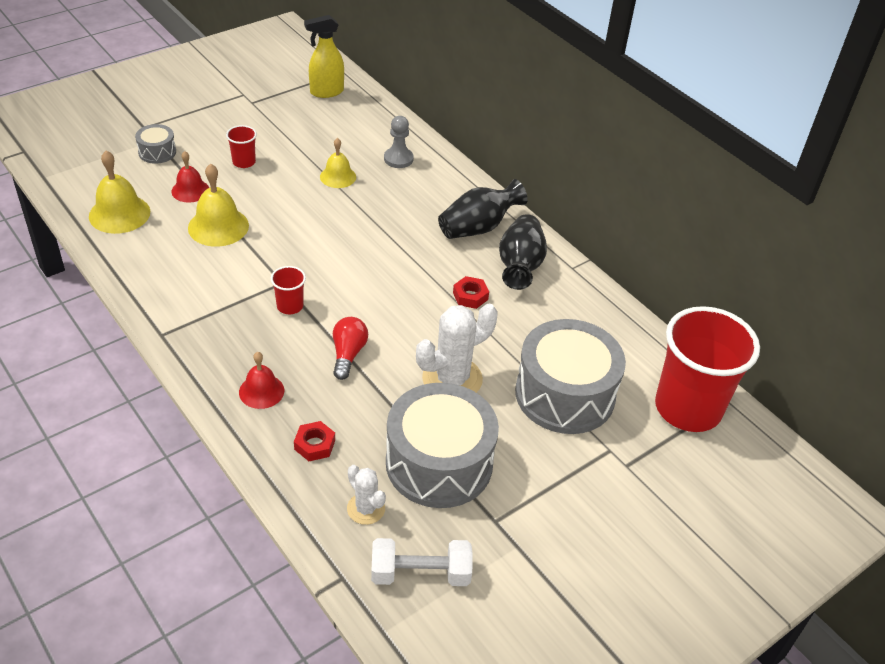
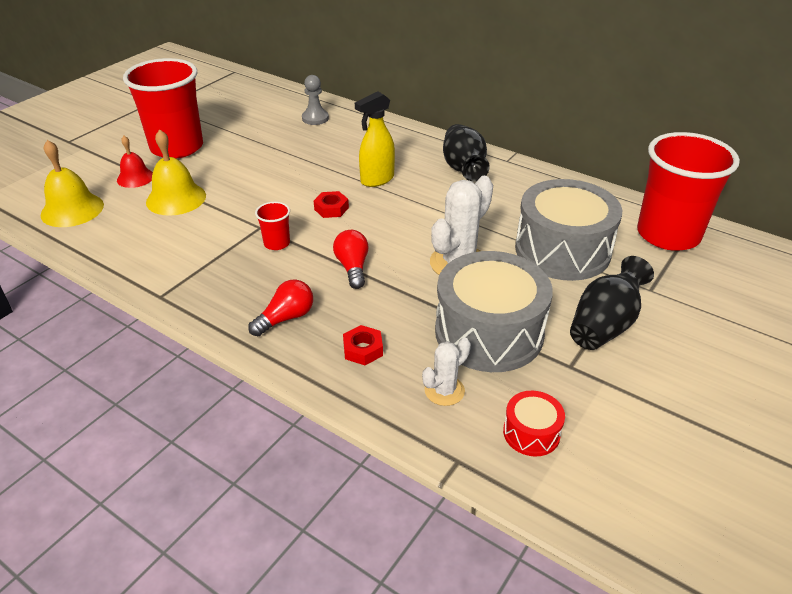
camera: 15 degrees left, 5 degrees down
(157, 152) = (89, 156): grey drum -> none
(244, 162) = (177, 147): red cup -> red cup, size x2.40
(261, 391) = (286, 318): red bell -> red light bulb
(326, 92) = (227, 87): yellow spray bottle -> yellow spray bottle (377, 180)
(338, 176) = (269, 140): yellow bell -> none
(366, 509) = (444, 391): white cactus -> white cactus turned 75 degrees counterclockwise
(420, 573) = (531, 433): white dumbbell -> red drum
(470, 296) = (435, 199): red nut -> red nut (331, 208)
(478, 227) = (411, 150): black vase -> black vase (605, 325)

